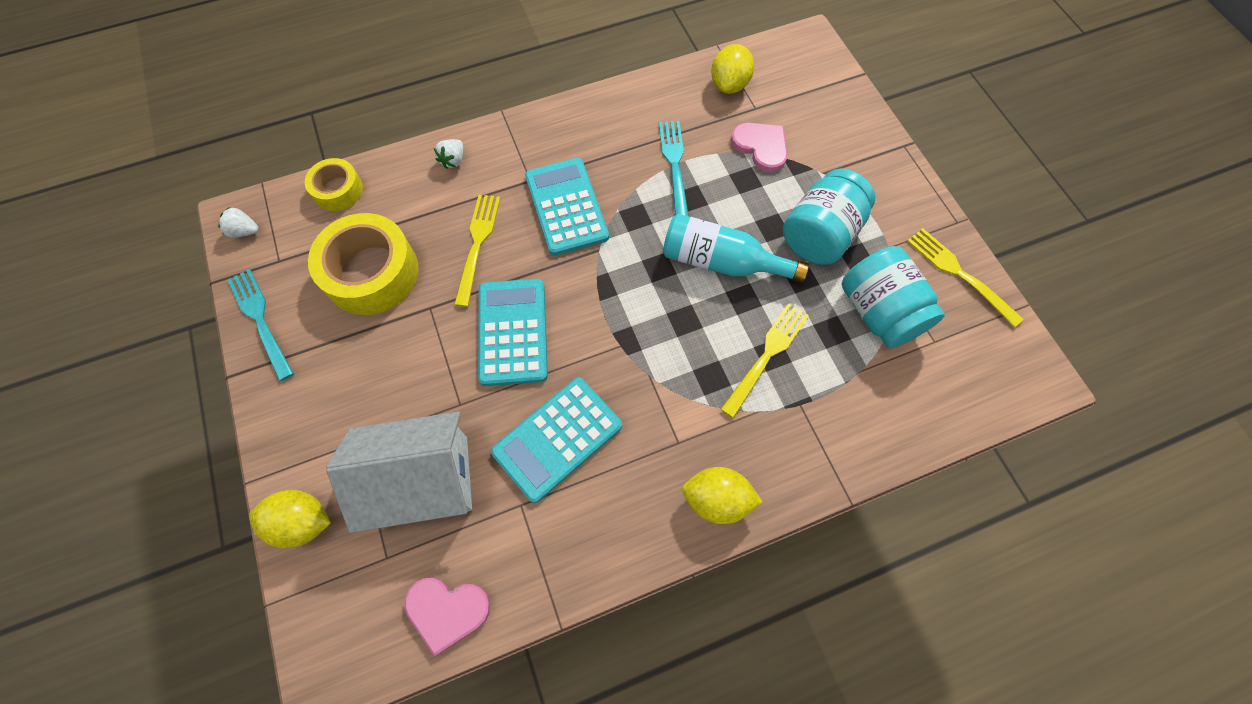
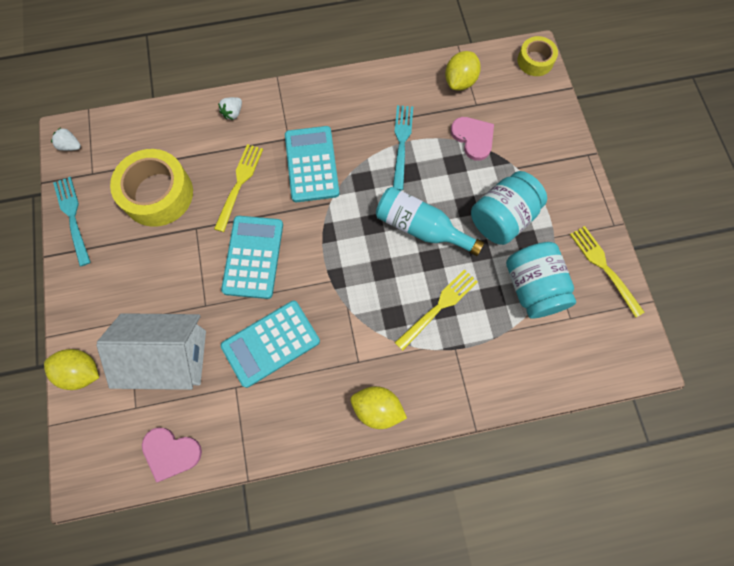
camera: 10 degrees right, 5 degrees up
(338, 190) = (143, 124): yellow tape -> yellow tape (535, 61)

